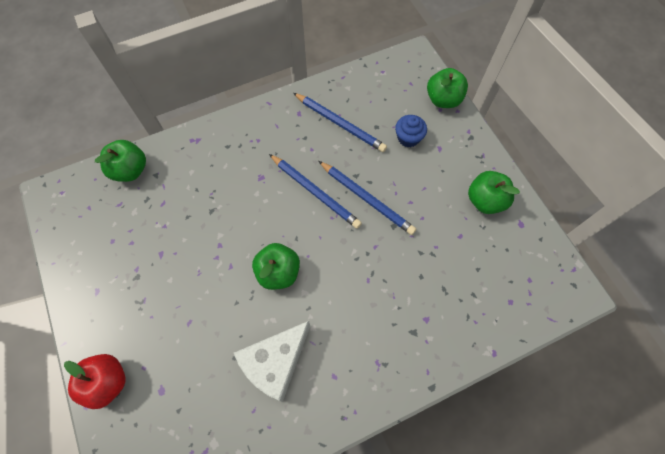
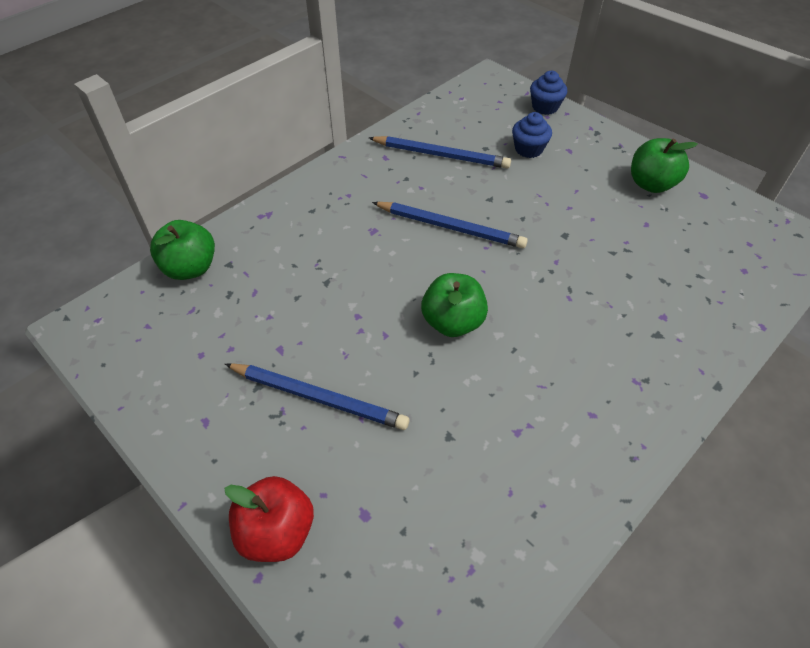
camera: 20 degrees left, 15 degrees down
(275, 362) = (507, 424): white cheese -> none
(366, 199) = (516, 217): blue pencil -> blue pencil (318, 398)
(443, 99) = (545, 107): green apple -> blue cupcake

